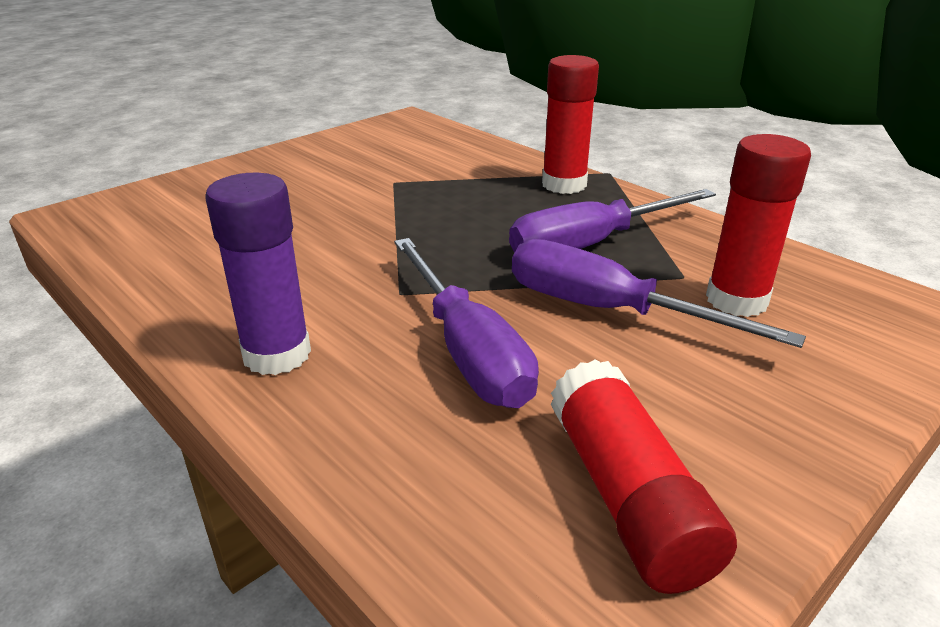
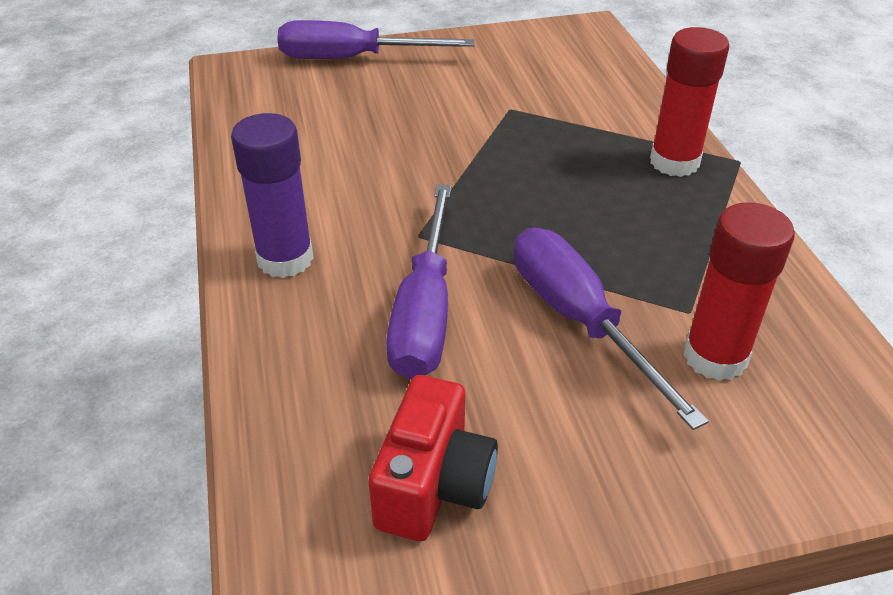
camera: 30 degrees right, 10 degrees up
(591, 244) = (633, 243): purple screwdriver -> purple screwdriver (352, 59)
(627, 497) = (434, 485): red glue stick -> red camera

